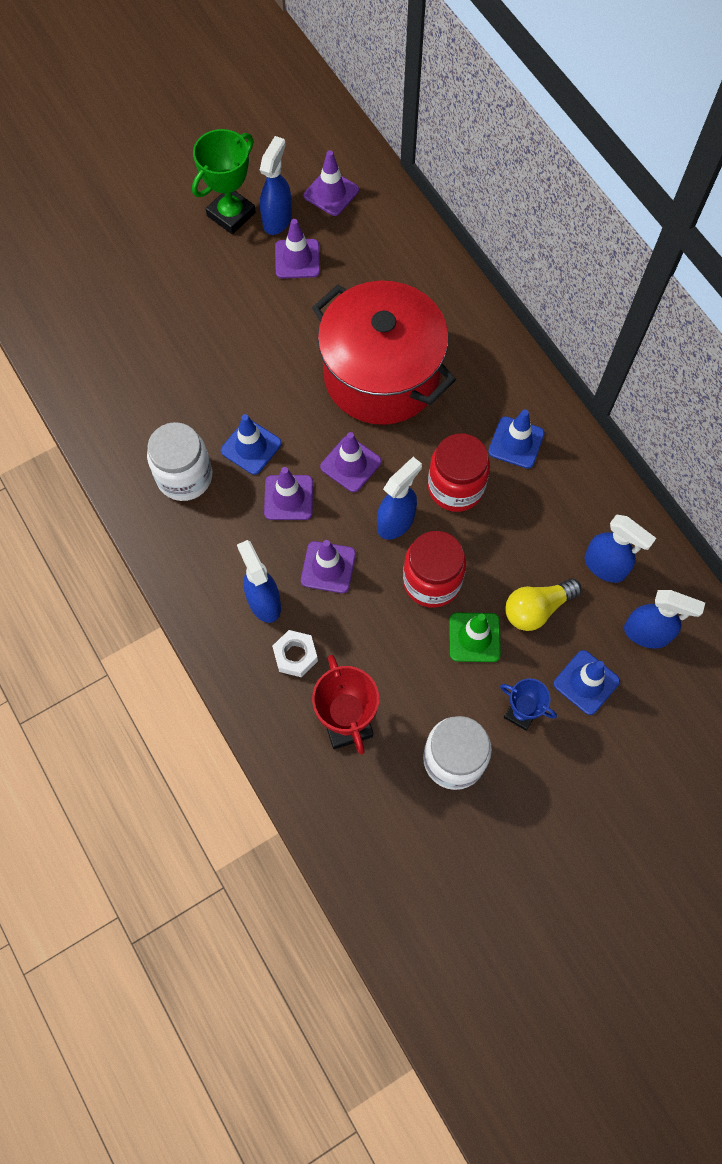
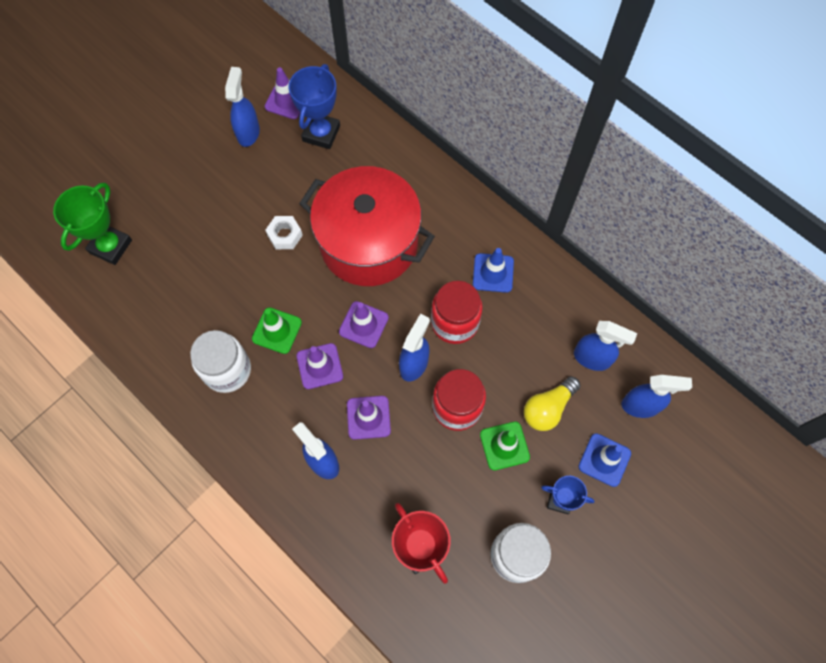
camera: 15 degrees left, 0 degrees up
(231, 214) = (208, 137): green trophy -> green trophy (110, 246)
(251, 447) = (277, 330): blue traffic cone -> green traffic cone
(295, 655) = (361, 501): white nut -> white nut (285, 235)
(297, 259) = (273, 162): purple traffic cone -> none
(360, 239) = (321, 133): none -> blue trophy

